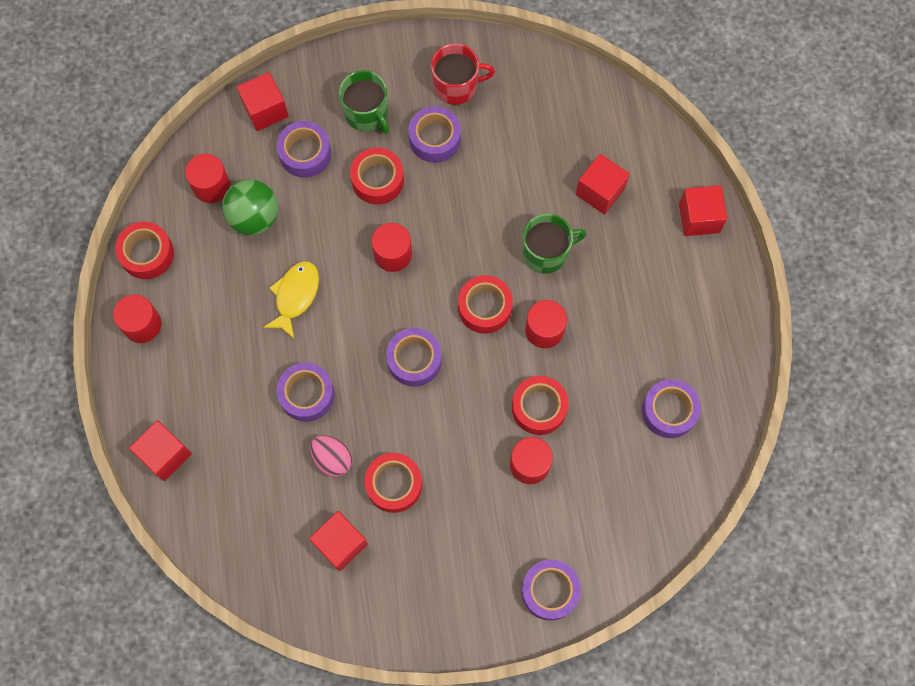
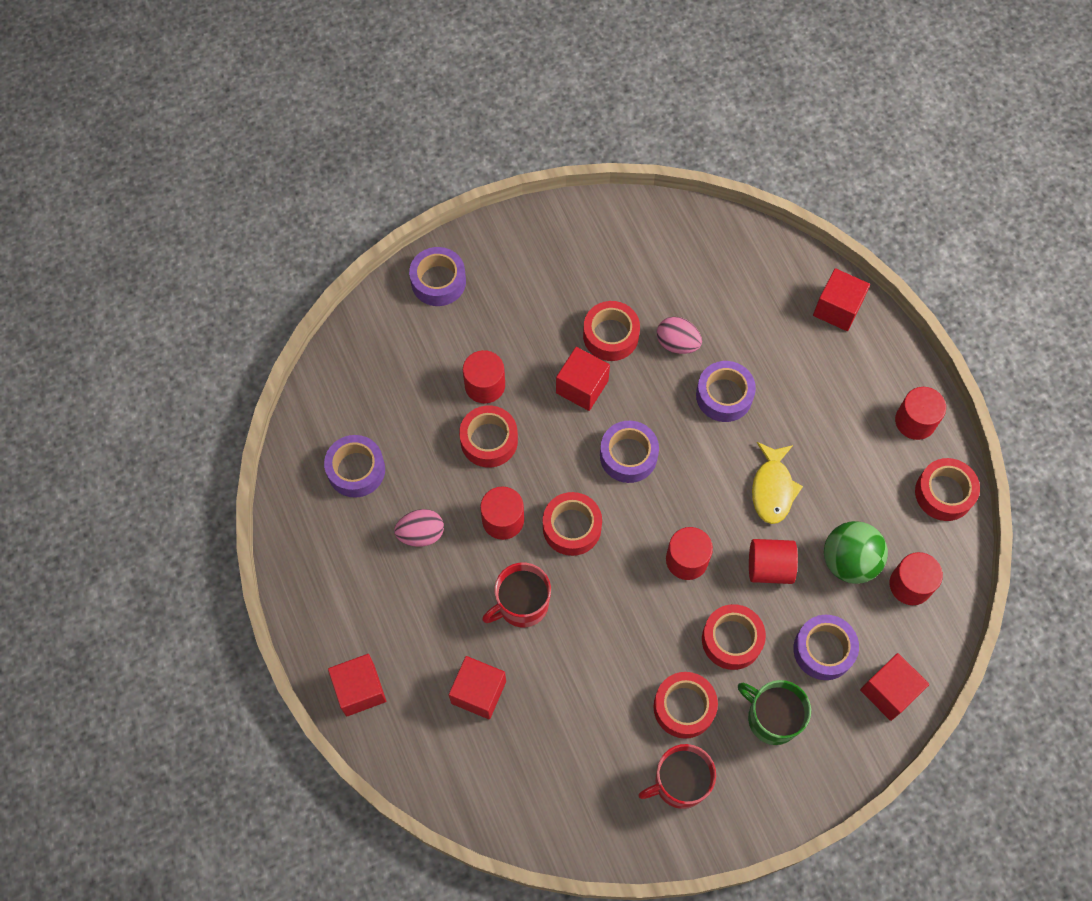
camera: 165 degrees right, 5 degrees down
(324, 230) = (769, 567): none -> red cylinder
(340, 544) = (643, 274): red cube -> red cube (582, 387)
(435, 139) = (684, 707): purple tape -> red tape
(546, 252) = (521, 604): green mug -> red mug
(621, 336) = (421, 534): none -> pink egg

